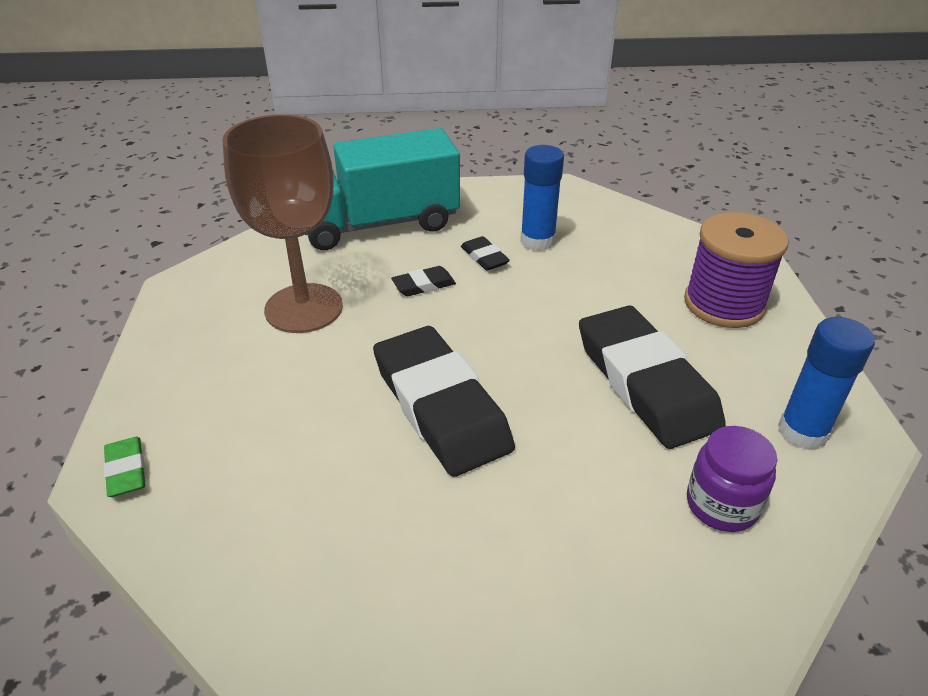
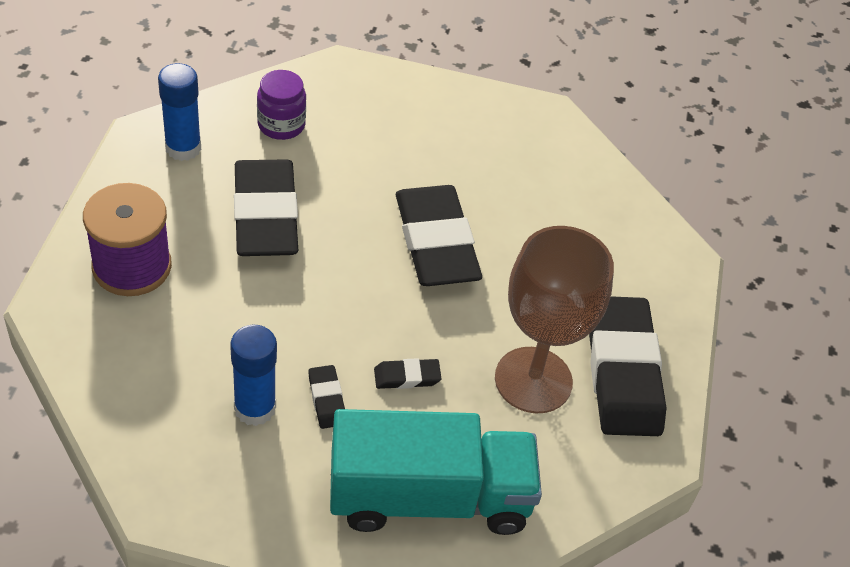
camera: 170 degrees left, 10 degrees up
(126, 470) = (672, 258): green eraser -> none
(210, 335) = (622, 371): none -> black eraser

